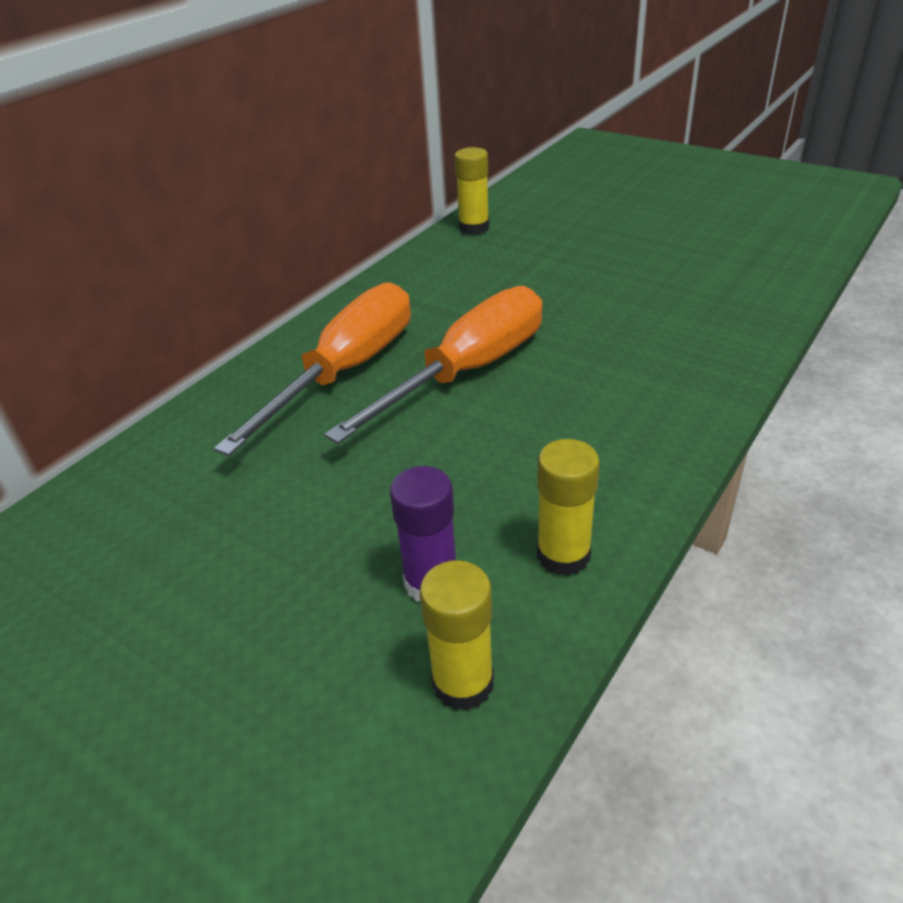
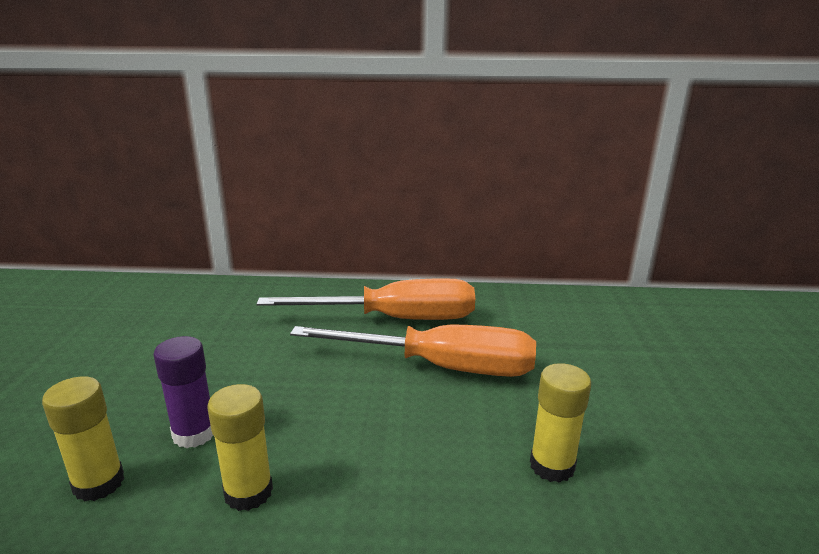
camera: 55 degrees right, 15 degrees down
(474, 228) = (637, 303): yellow glue stick -> yellow glue stick (552, 465)

